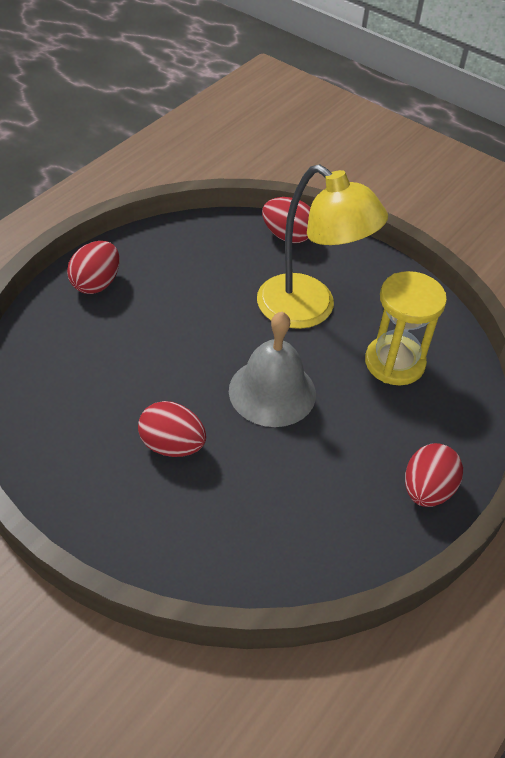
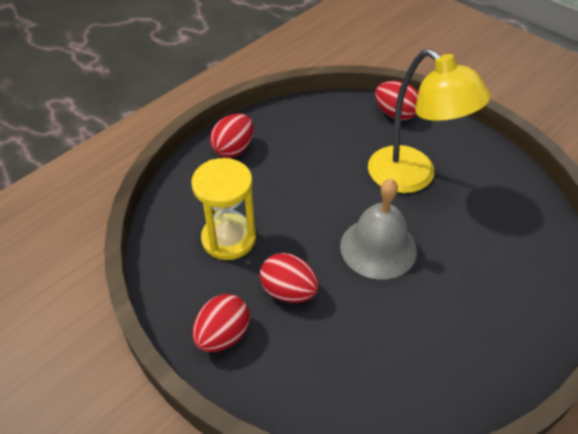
camera: 10 degrees right, 0 degrees up
(394, 363) = (487, 226): yellow hourglass -> yellow hourglass (229, 239)
(427, 490) = (517, 346): red egg -> red egg (223, 335)

